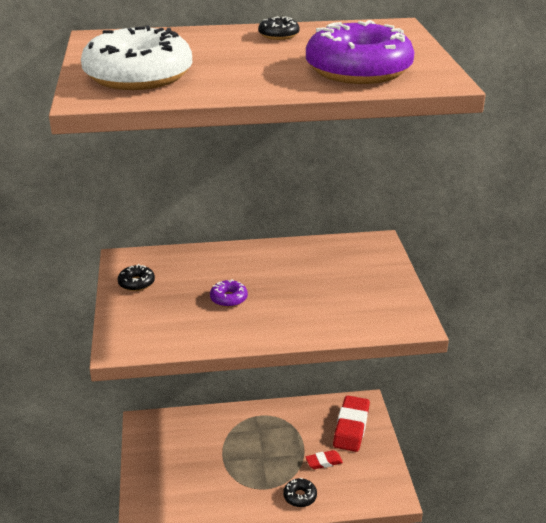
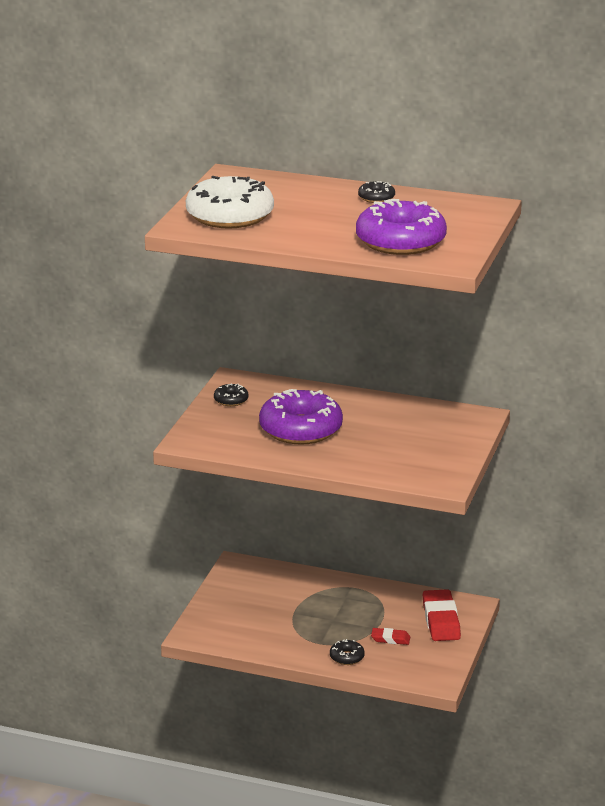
camera: 25 degrees right, 5 degrees down
(228, 298) = (300, 429): purple donut -> purple donut, size x2.33
(351, 427) = (441, 620): red eraser -> red eraser turned 45 degrees counterclockwise

